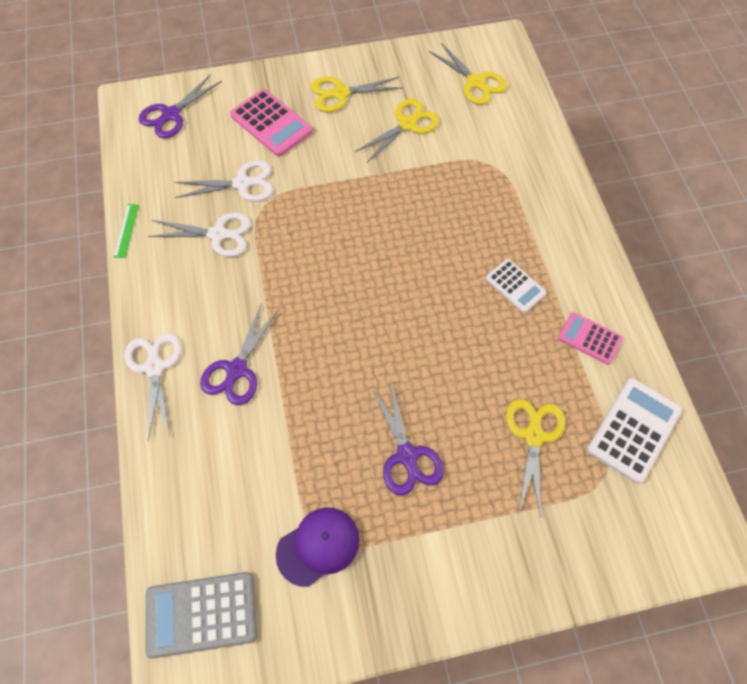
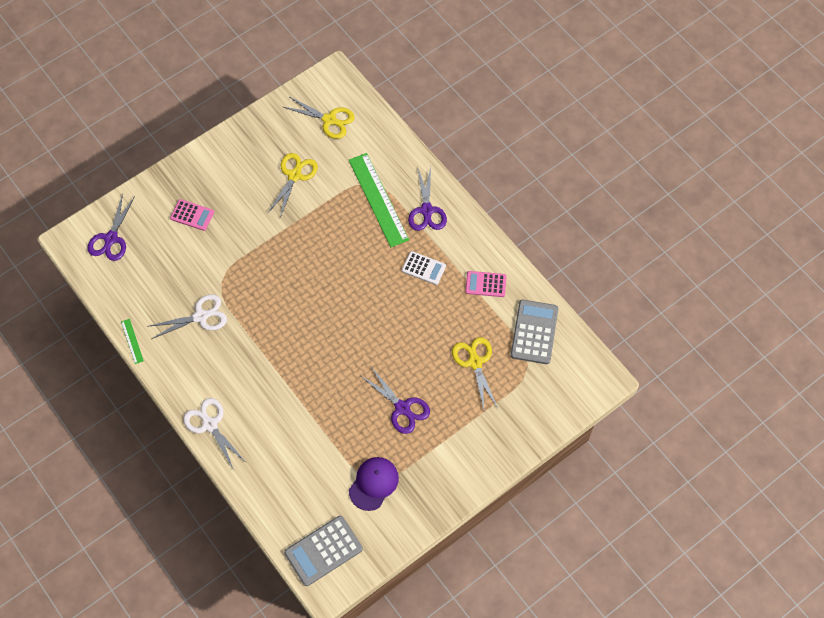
camera: 25 degrees left, 0 degrees up
(237, 370) = (266, 402): purple scissors -> purple scissors (426, 210)
(242, 184) = (197, 271): white scissors -> none
(271, 123) = (192, 215): pink calculator -> pink calculator, size x0.63
(341, 93) = (232, 169): yellow scissors -> none
(494, 185) = (378, 199): none -> green ruler
(633, 430) = (534, 332): white calculator -> grey calculator

